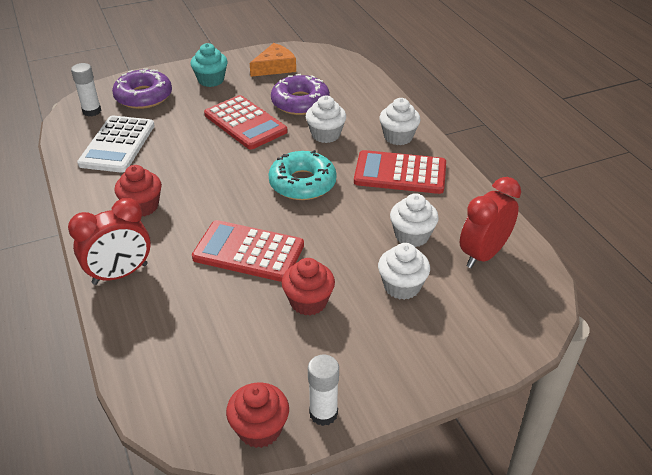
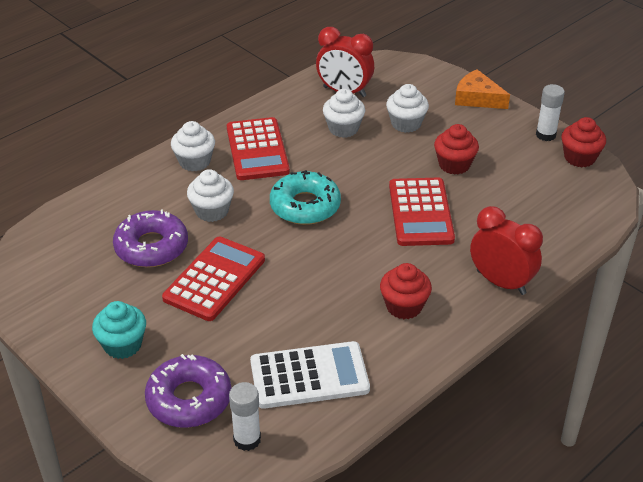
camera: 110 degrees left, 0 degrees up
(275, 67) = (69, 293): orange cheese -> orange cheese (477, 98)

